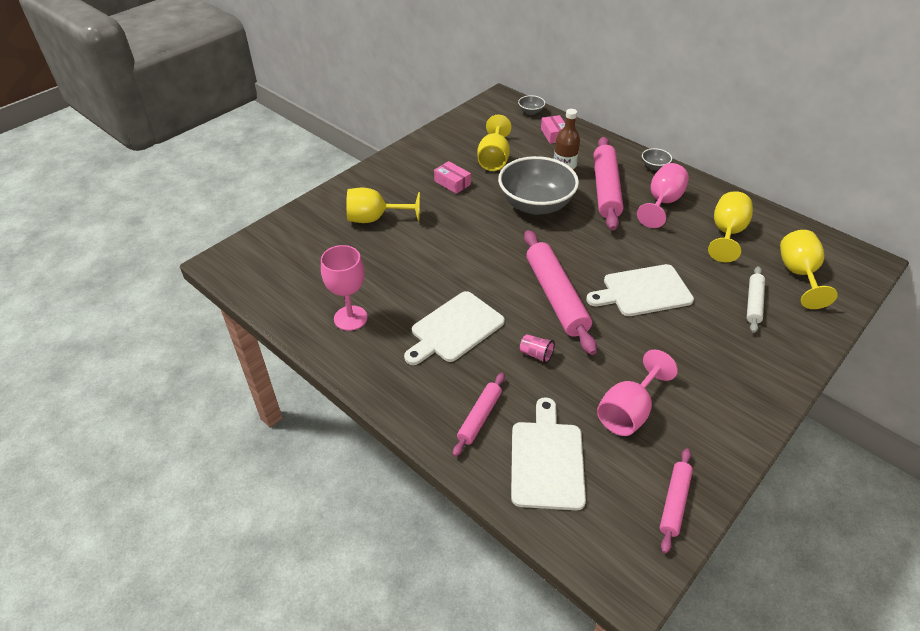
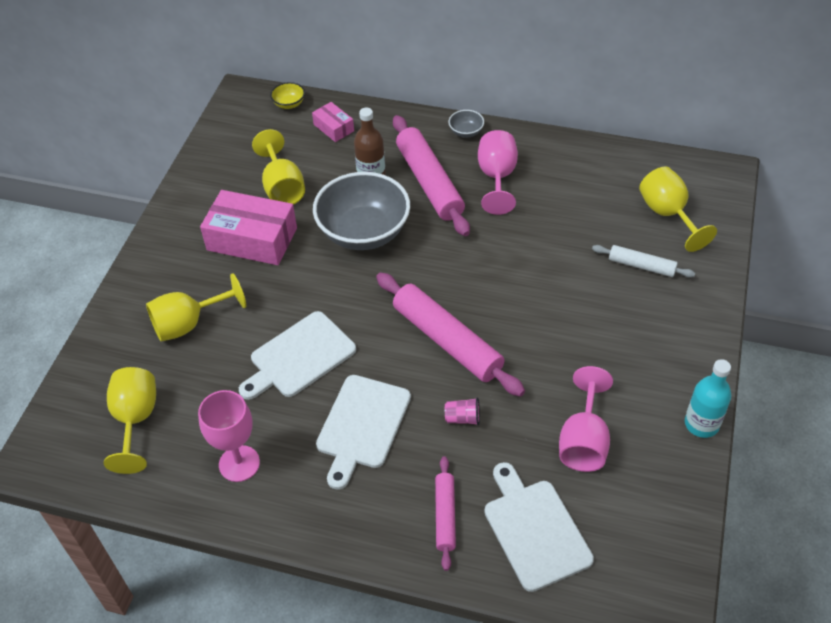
camera: 25 degrees left, 5 degrees up
(452, 183) = (252, 239): pink box -> pink box, size x1.97
(531, 112) = (289, 104): grey bowl -> yellow bowl
(643, 291) = (531, 297): white cutting board -> white cutting board (299, 357)
(674, 502) = (669, 516): pink rolling pin -> none
(726, 233) = (579, 191): yellow goblet -> yellow goblet (136, 420)
(745, 442) = (701, 424): none -> turquoise bottle
(753, 303) = (641, 266): white rolling pin -> white rolling pin turned 60 degrees counterclockwise

